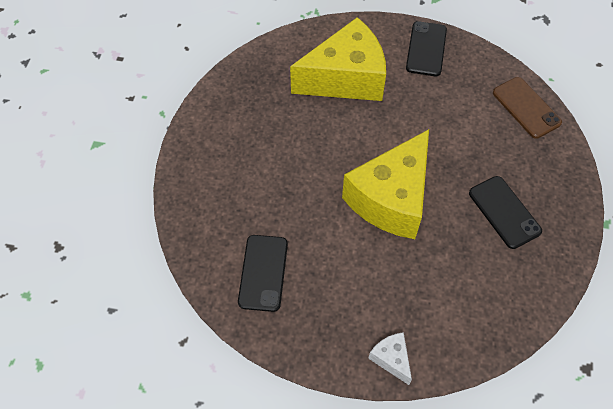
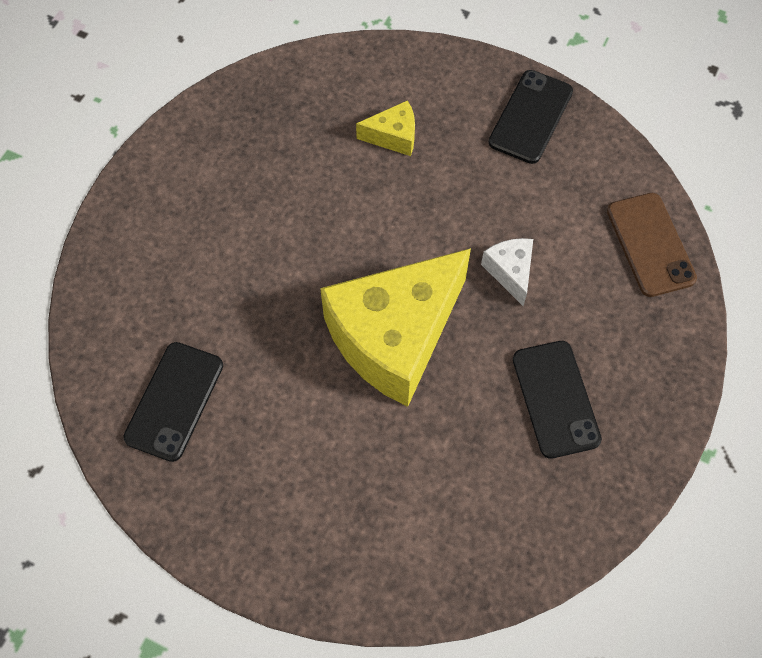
camera: 15 degrees right, 5 degrees up
(346, 78) = (393, 136): yellow cheese -> yellow cheese, size x0.42
(391, 359) = (310, 574): white cheese -> white cheese (510, 272)

